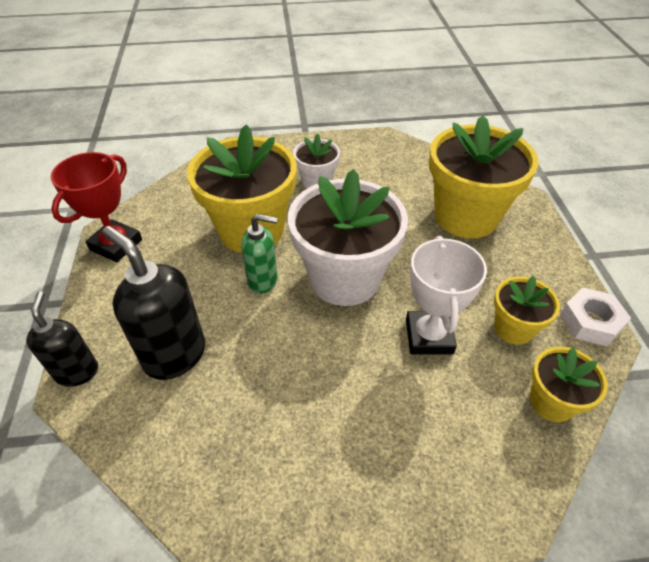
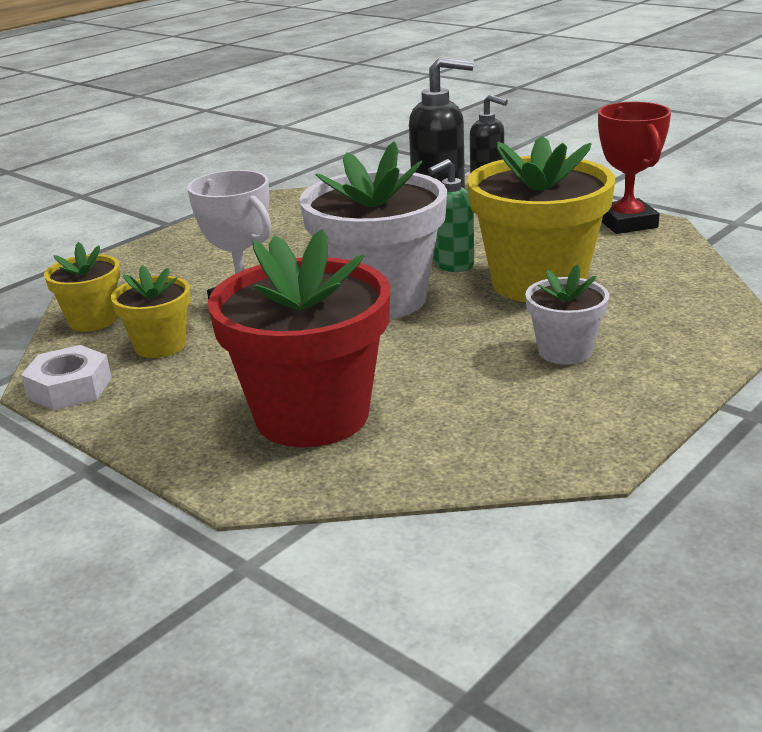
camera: 140 degrees right, 20 degrees down
(466, 216) = (312, 415): yellow flower pot -> red flower pot

